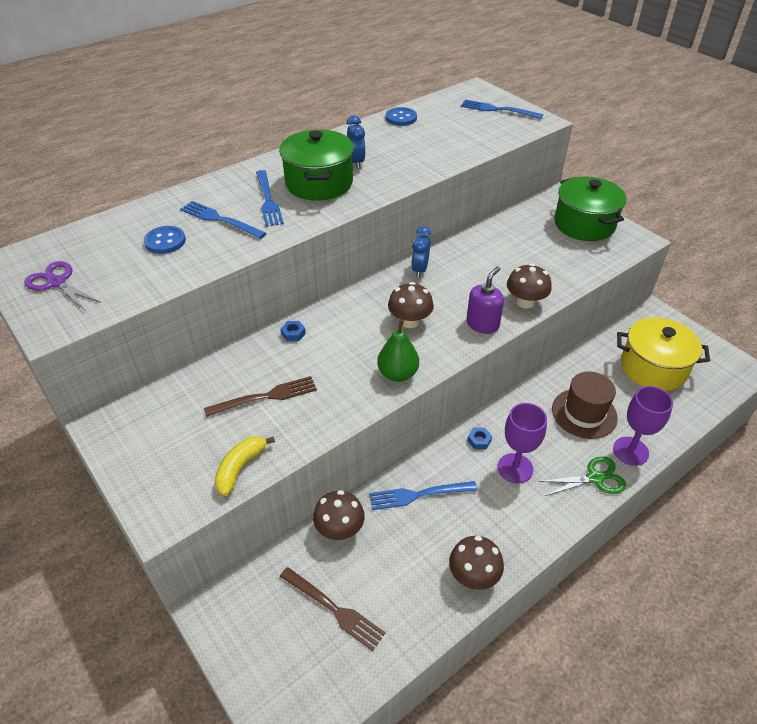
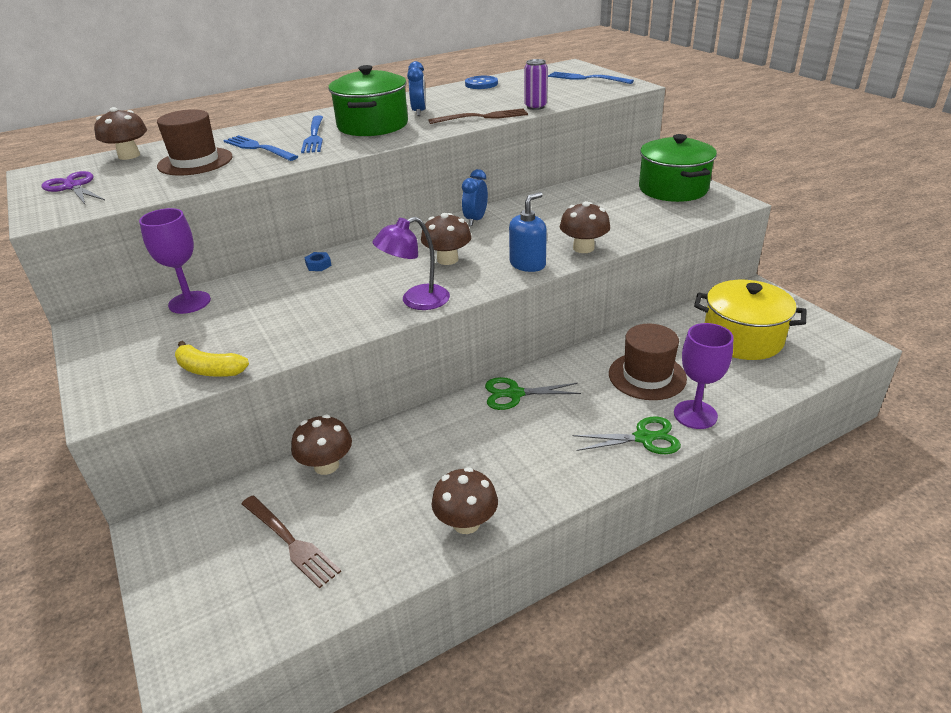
camera: 10 degrees right, 10 degrees down
(92, 233) = (129, 156): none -> brown mushroom
(165, 241) = (195, 162): blue button -> brown hat
(240, 468) = (209, 370): yellow banana -> yellow banana turned 105 degrees counterclockwise
(266, 396) = (266, 313): brown fork -> brown fork (482, 117)
(398, 374) = (416, 301): green pear -> purple lamp
(418, 495) = (427, 440): blue fork -> none
(464, 154) = (535, 107): none -> purple can
(479, 440) = (514, 394): blue nut -> green scissors
(482, 324) = (527, 264): purple soap dispenser -> blue soap dispenser
(515, 468) = (549, 422): purple goblet -> purple goblet (189, 302)

